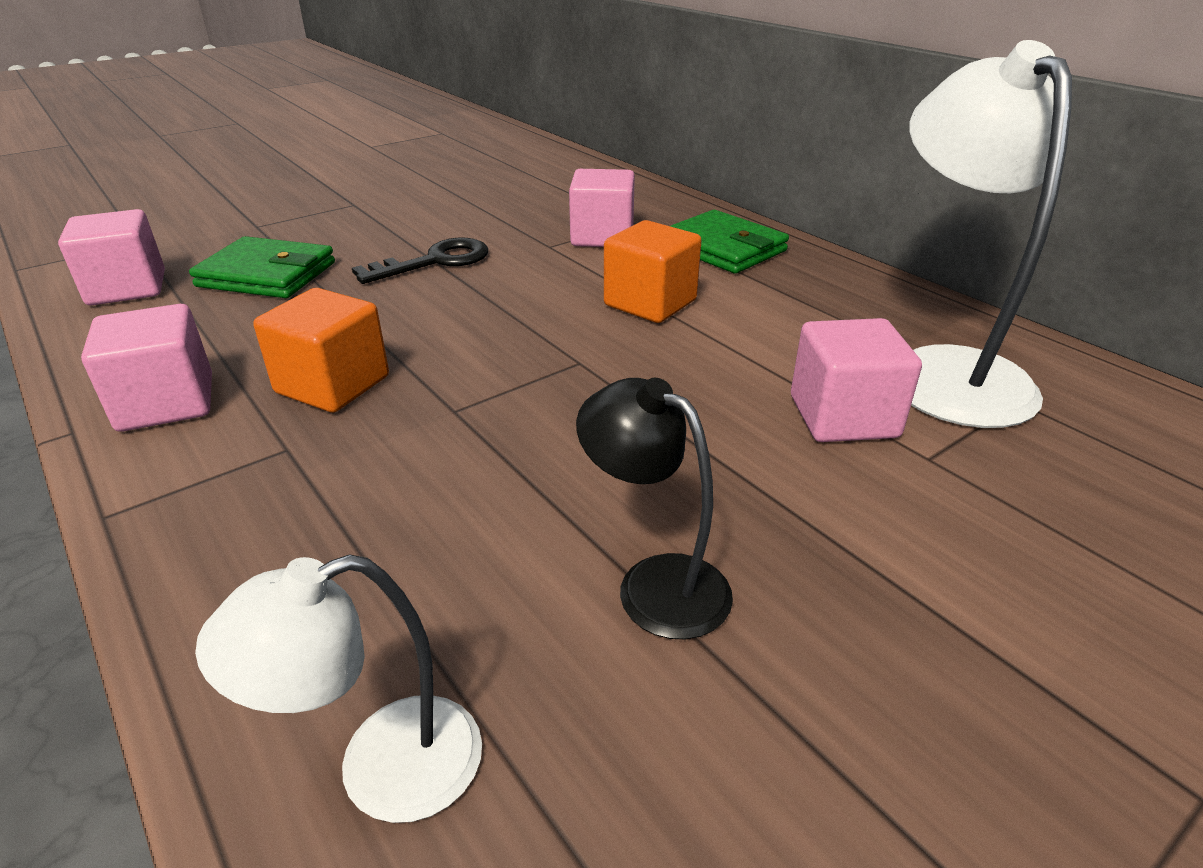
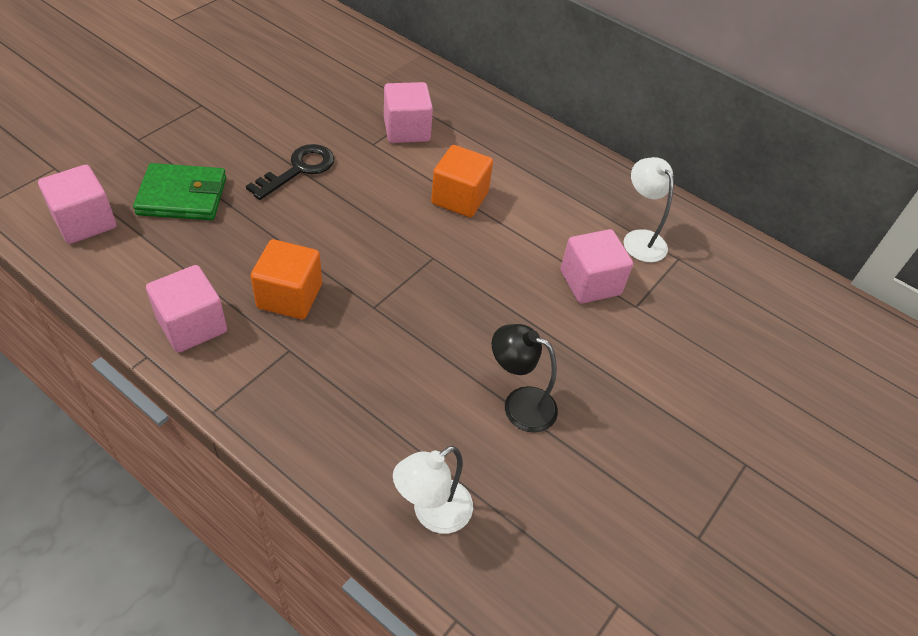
camera: 20 degrees left, 15 degrees up
(723, 248) = (492, 136): green wallet -> none
(945, 370) = (640, 239): white lamp -> white lamp, size x0.56

